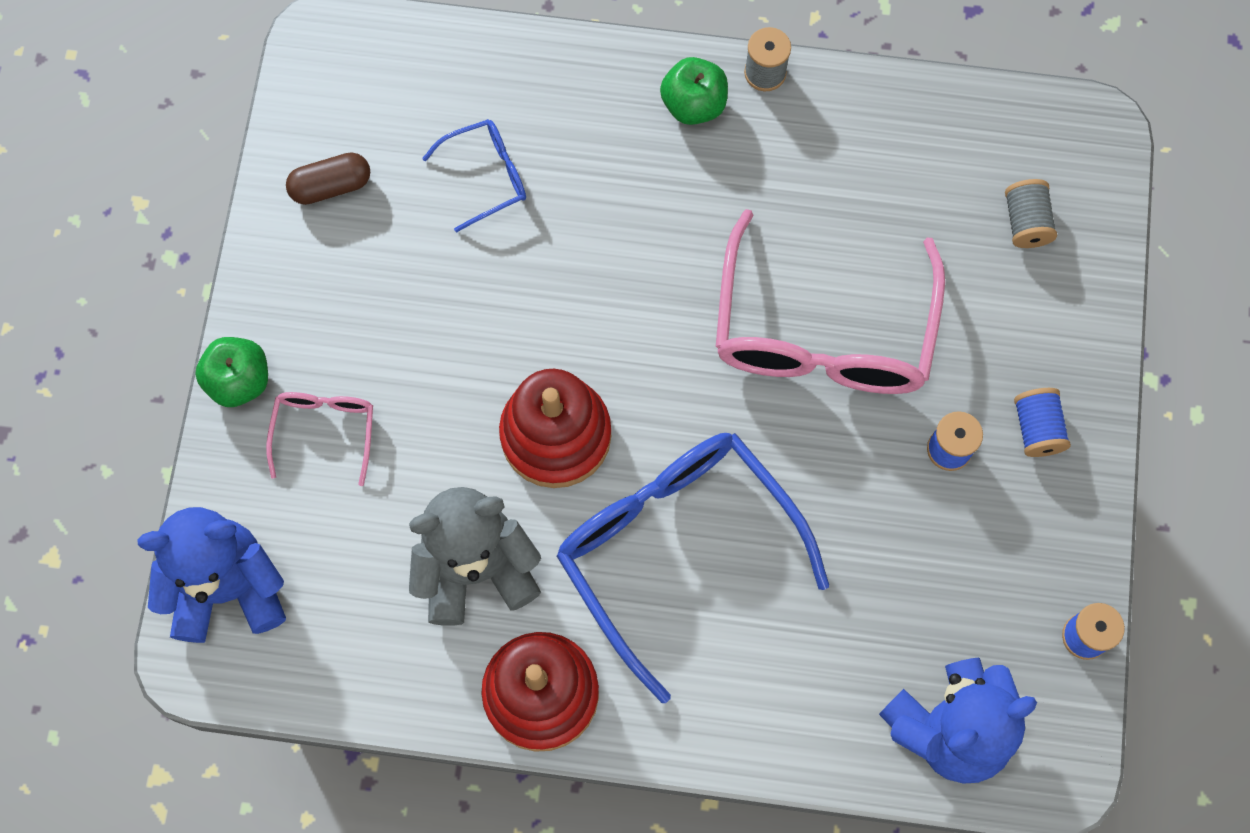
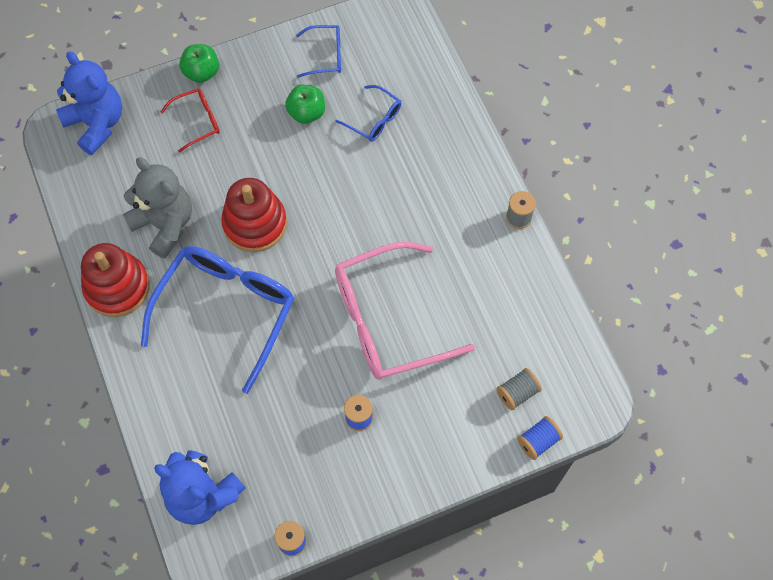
camera: 60 degrees right, 5 degrees down
(324, 431) = (197, 121): pink glasses -> red glasses
(331, 186) = (325, 55): brown capsule -> blue glasses
(693, 104) = (477, 192): green apple -> green apple (306, 112)
(1037, 429) = (398, 458): blue spool -> blue spool (538, 441)

